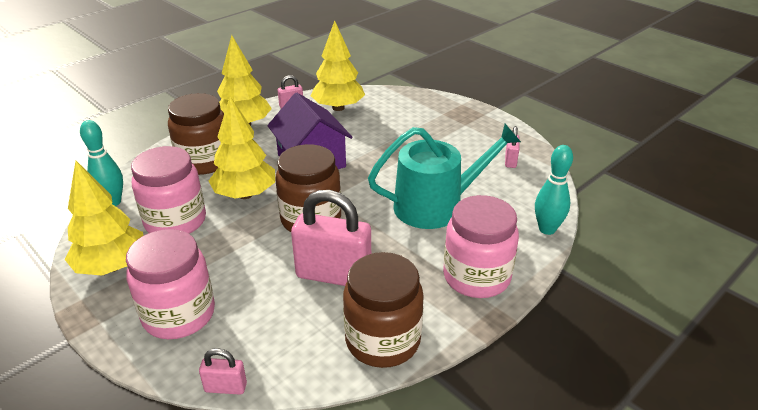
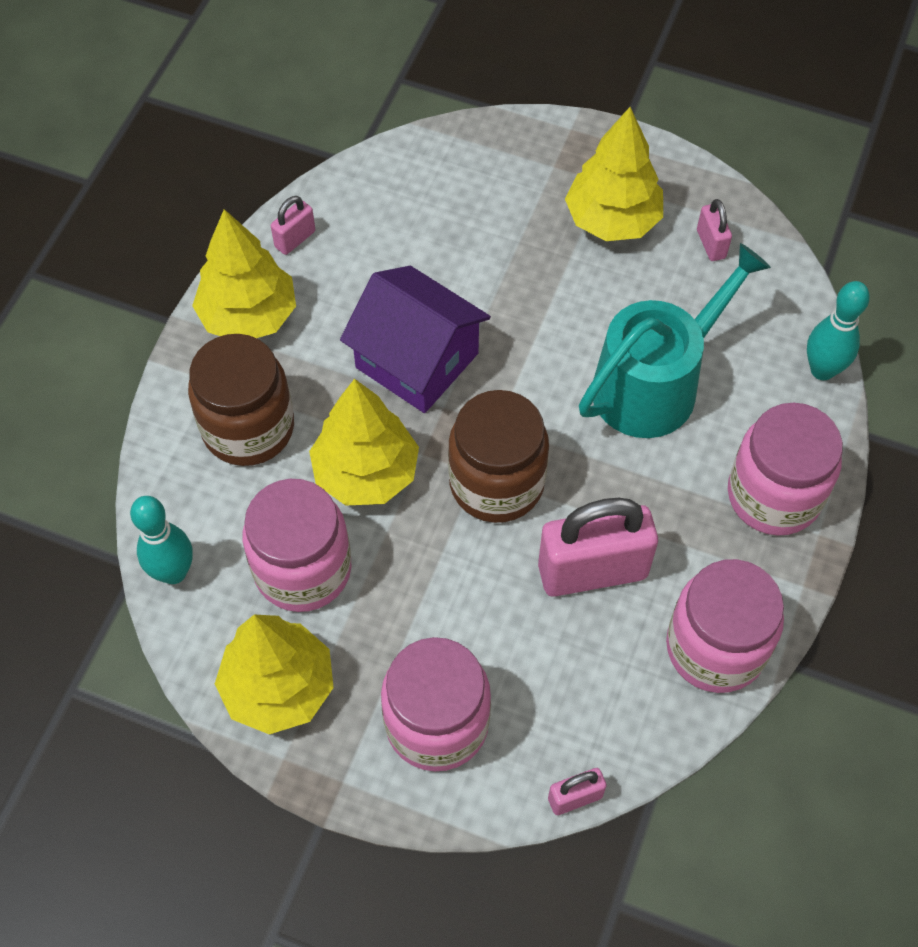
camera: 25 degrees left, 25 degrees up
(338, 108) = (376, 214): yellow tree -> yellow tree (612, 220)
(383, 340) = (715, 647): brown jar -> pink jar

